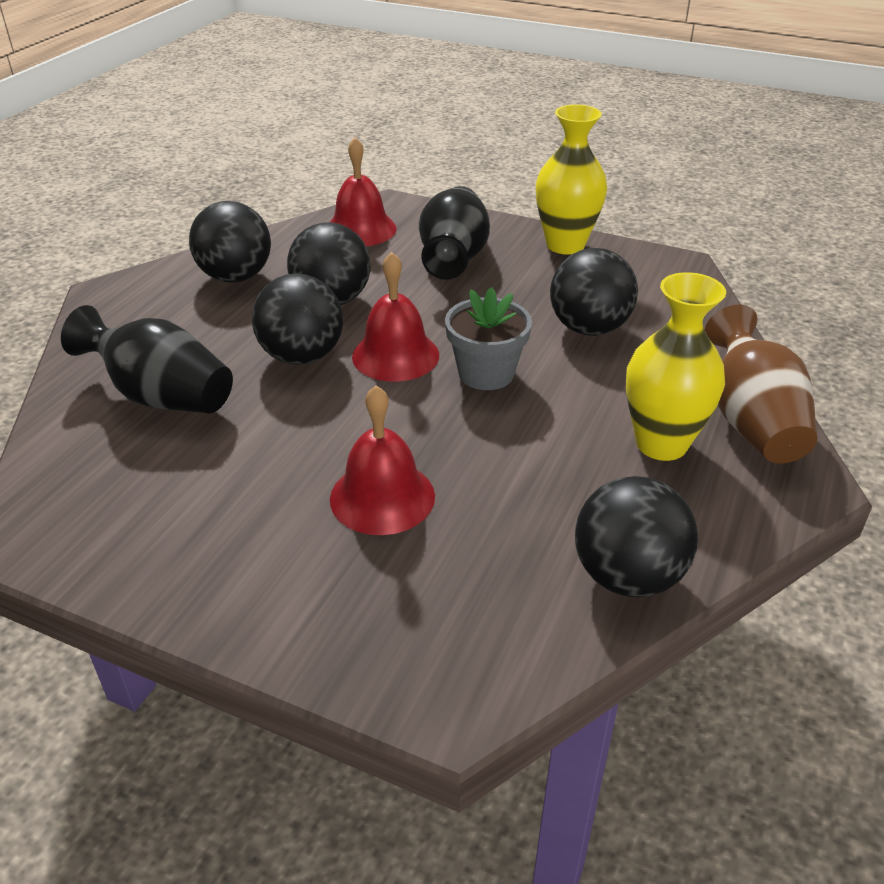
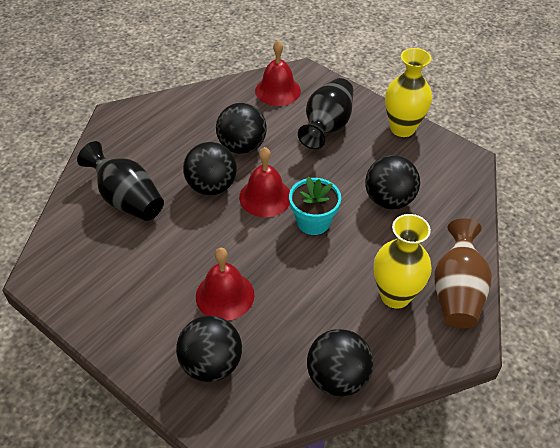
camera: 15 degrees right, 10 degrees up
(236, 277) = (191, 116): black ball -> black ball (211, 364)
(486, 373) = (313, 222): grey flower pot -> turquoise flower pot

